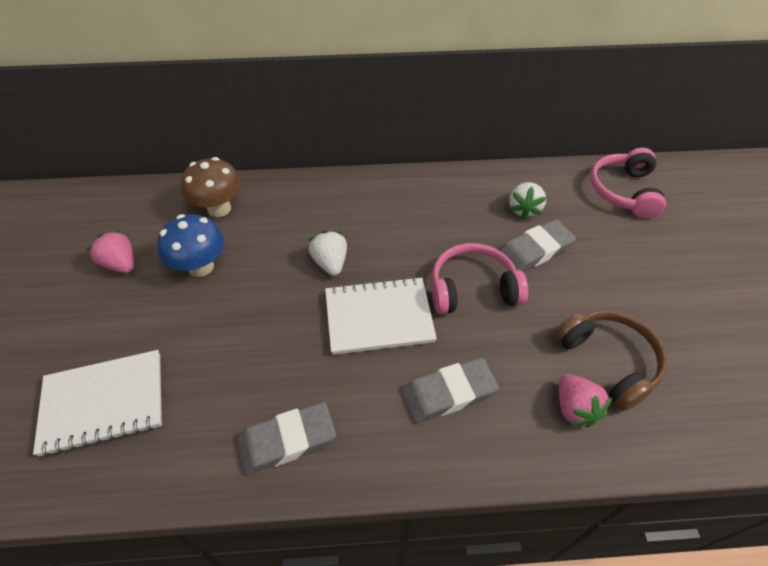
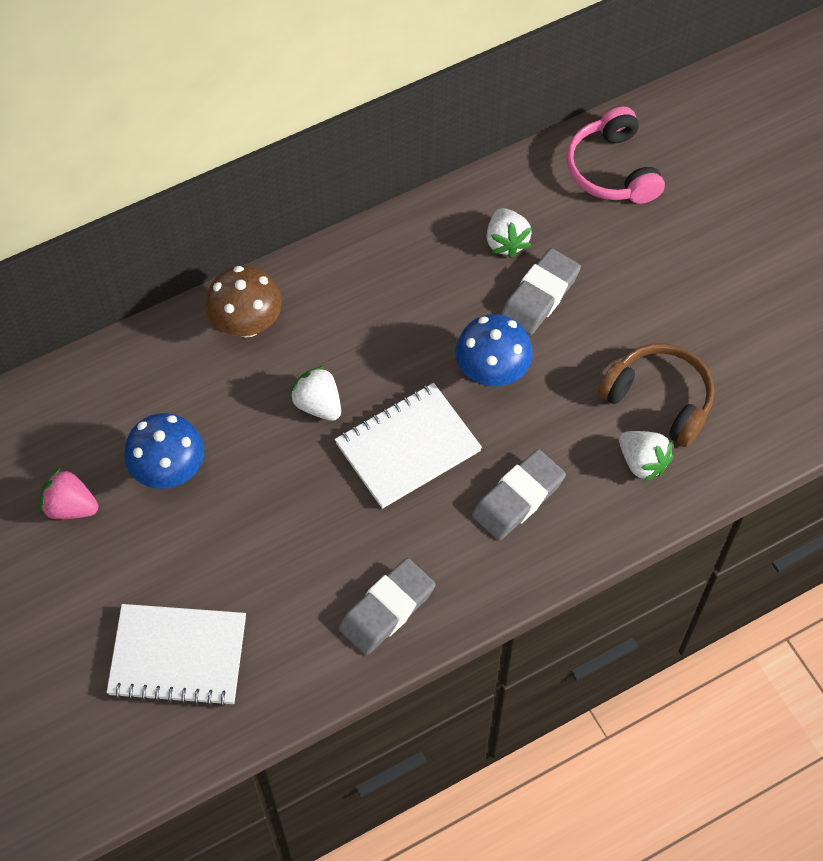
camera: 25 degrees left, 10 degrees up
(104, 403) = (178, 656): white notebook -> white notebook turned 45 degrees clockwise
(219, 208) = (136, 386): brown mushroom -> brown mushroom (247, 324)
(472, 289) = (492, 372): pink headphones -> blue mushroom
(574, 408) = (642, 462): pink strawberry -> white strawberry

